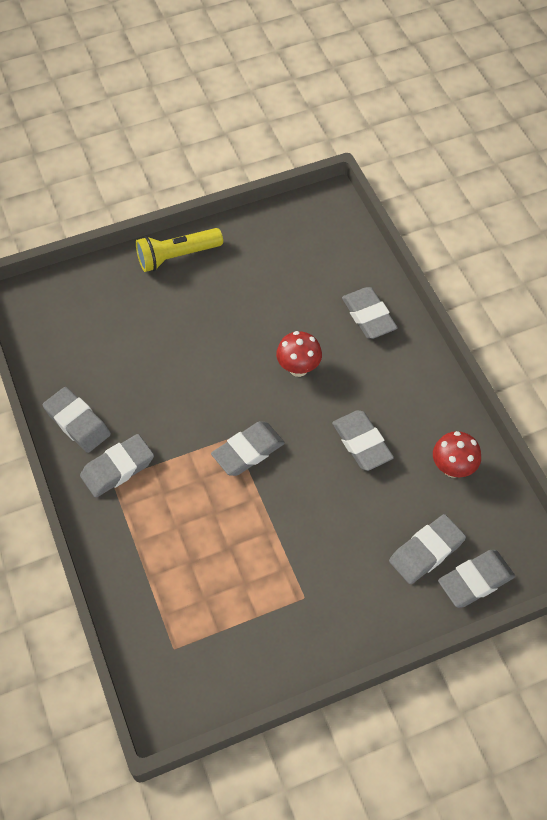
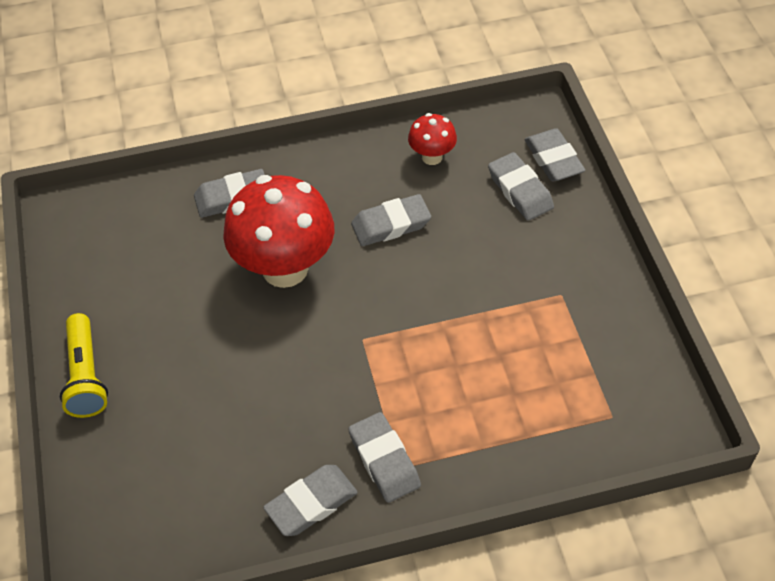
camera: 80 degrees left, 5 degrees down
(248, 451) = (383, 326): grey eraser -> none
(298, 368) = (285, 268): red mushroom -> red mushroom, size x2.07

